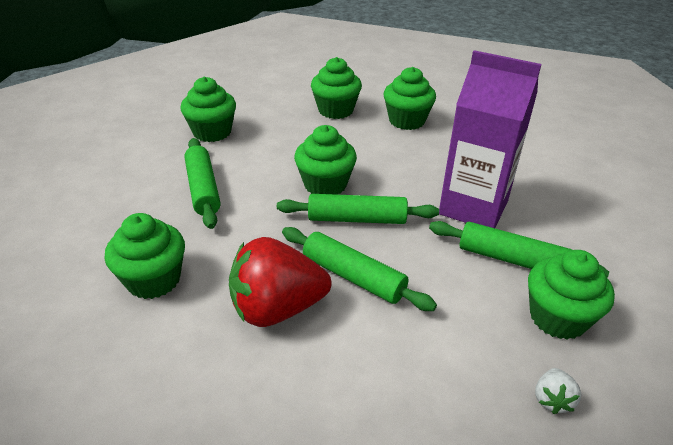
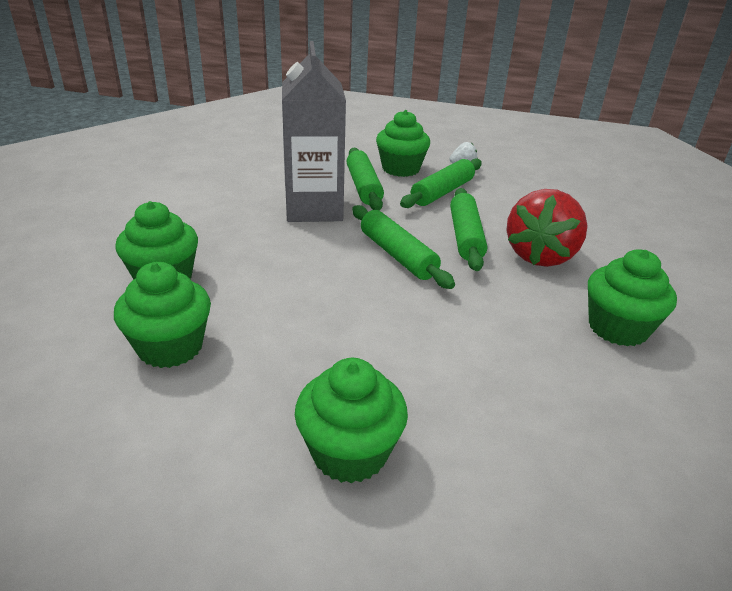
camera: 125 degrees left, 5 degrees down
(203, 189) = (479, 374): green rolling pin -> green rolling pin (442, 192)
(277, 308) = (540, 256): red strawberry -> red strawberry turned 75 degrees clockwise
(325, 184) = (366, 290): green cupcake -> none
(473, 207) = (314, 209): purple carton -> grey carton

